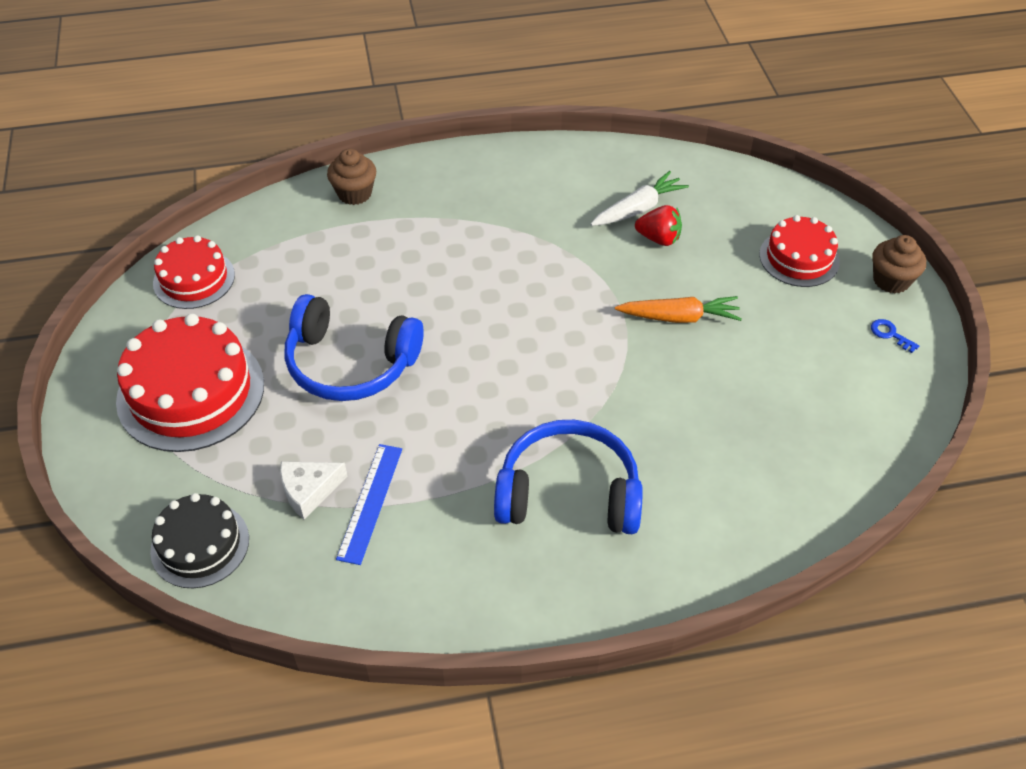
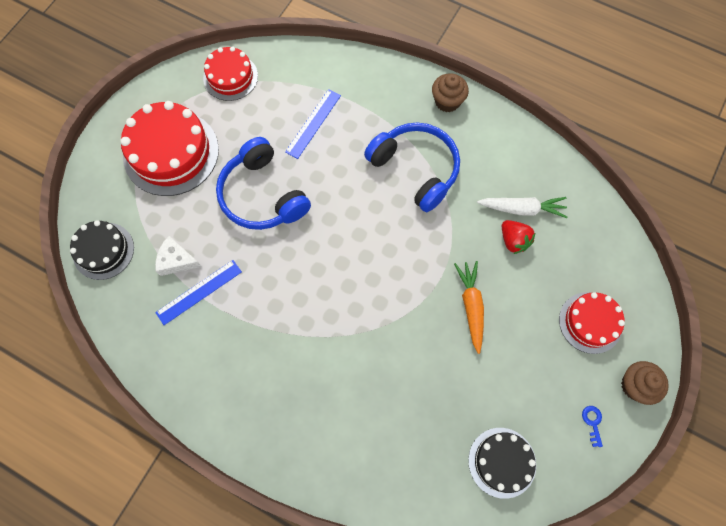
camera: 40 degrees right, 20 degrees up
(341, 265) = (313, 123): none -> blue ruler
(354, 193) = (363, 76): brown cupcake -> brown cupcake (447, 101)
(568, 493) = (300, 370): blue headphones -> blue headphones (415, 169)
(679, 317) = (471, 306): orange carrot -> orange carrot turned 135 degrees counterclockwise
(851, 425) = (502, 462): none -> black cake

